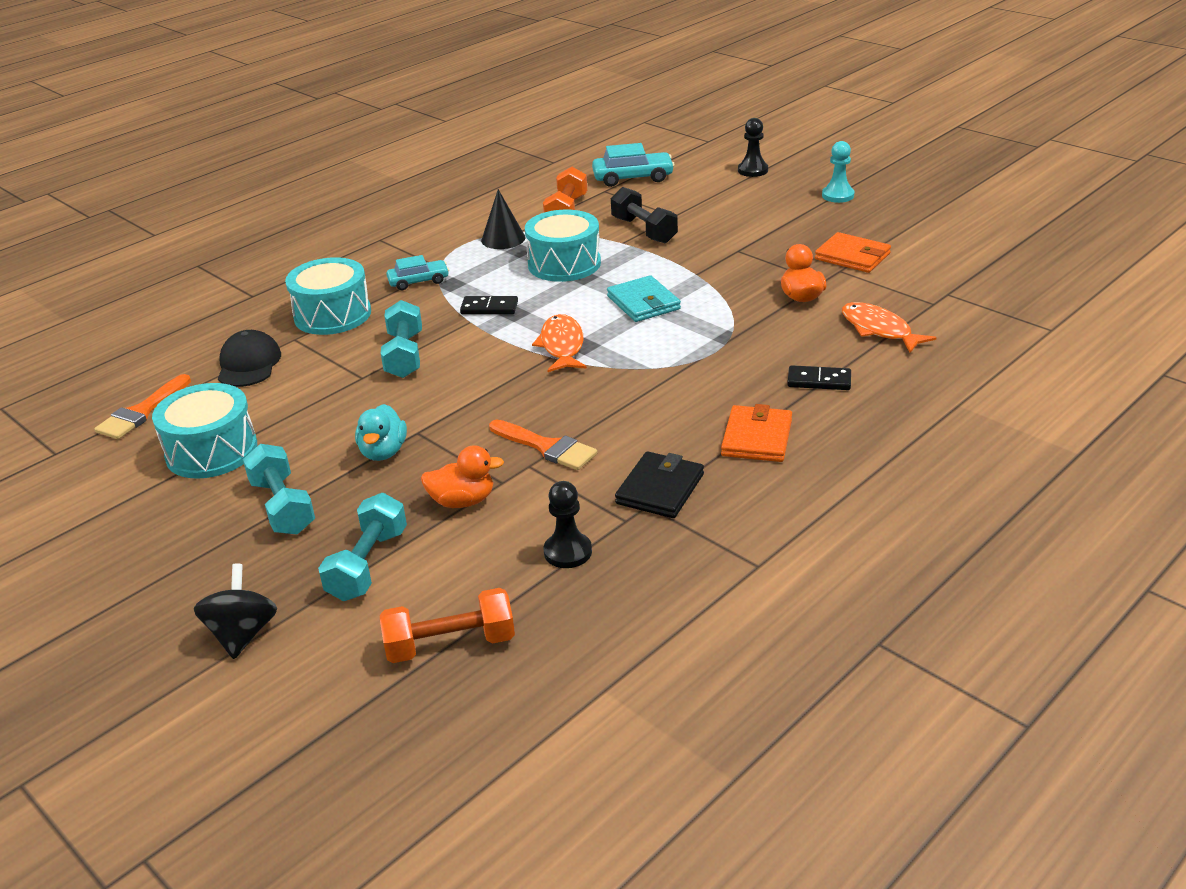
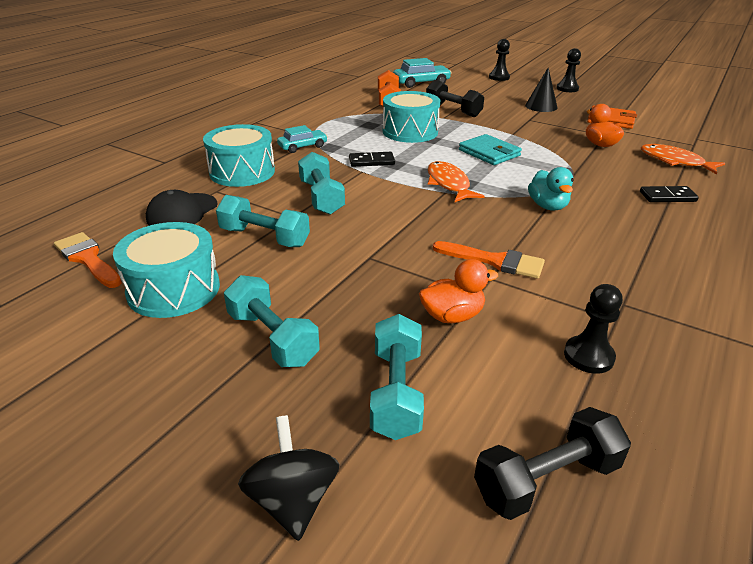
camera: 15 degrees left, 0 degrees up
(141, 412) = (88, 259): orange brush -> orange brush turned 120 degrees clockwise
(249, 364) = (182, 212): black cap -> black cap turned 135 degrees counterclockwise
(321, 401) = (264, 237): none -> turquoise dumbbell
(383, 452) = (347, 277): turquoise duck -> turquoise duck (547, 206)
(450, 644) = (546, 480): orange dumbbell -> black dumbbell
(503, 239) = (352, 118): black cone -> black cone (541, 106)
(660, 489) = (621, 288): black wallet -> none
(757, 438) = (662, 241): orange wallet -> none
(838, 195) = (567, 89): turquoise pawn -> black pawn

